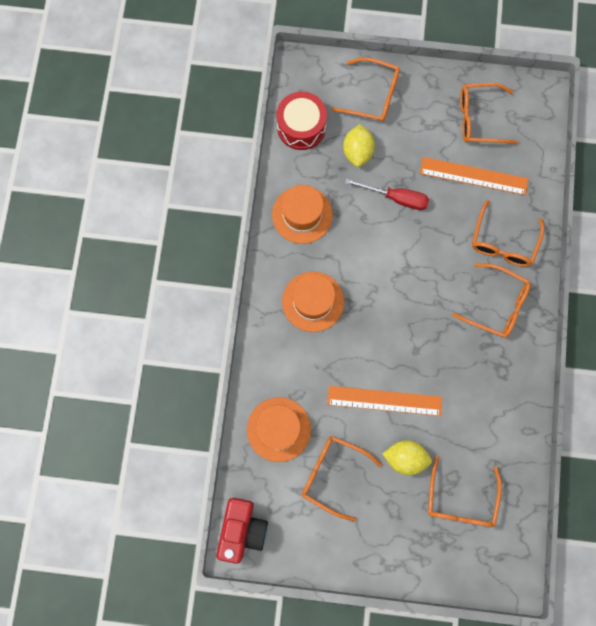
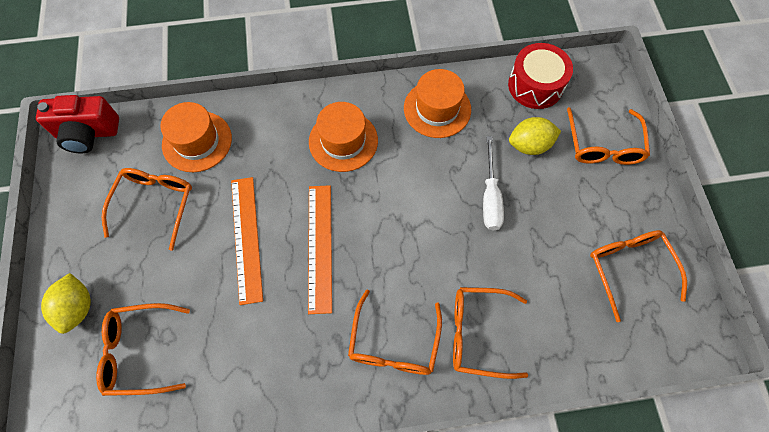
camera: 75 degrees right, 10 degrees down
(396, 198) = (490, 197): red screwdriver -> white screwdriver
(405, 458) = (183, 276): yellow lemon -> yellow lemon (77, 308)
(473, 176) = (551, 278): orange ruler -> orange ruler (320, 247)

